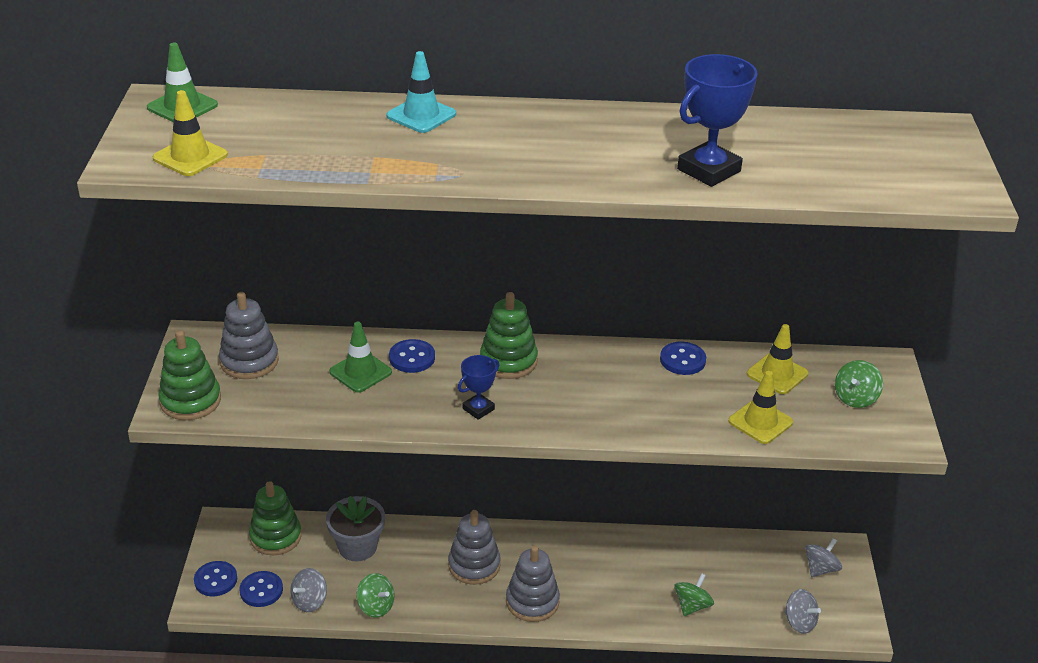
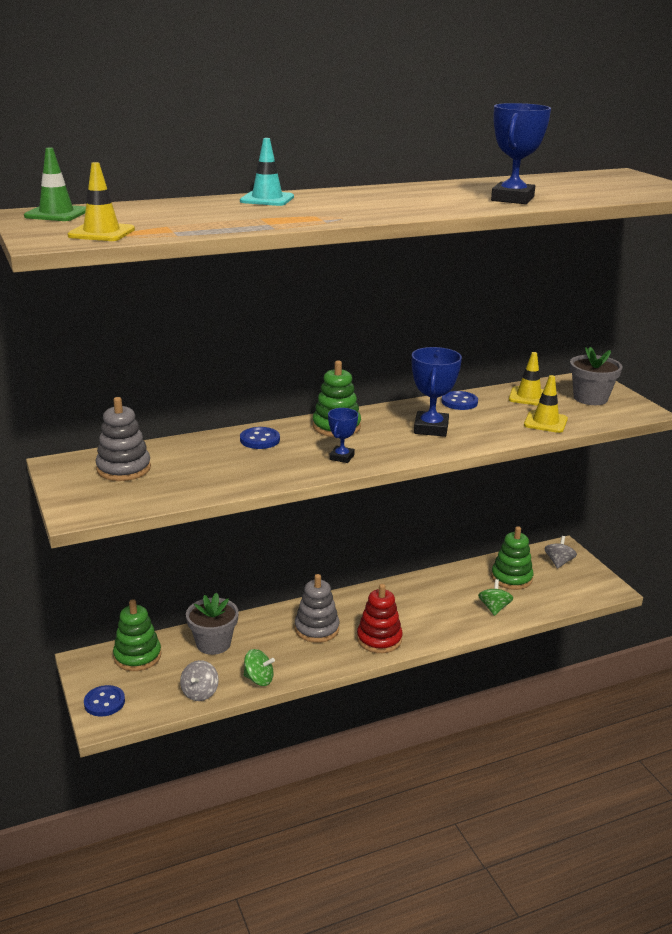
camera: 25 degrees left, 10 degrees down
(190, 401) = (93, 503): green stacking toy -> green stacking toy (511, 578)
(261, 590) = (151, 697): blue button -> none
(360, 372) = (226, 456): green traffic cone -> none
(532, 601) = (379, 639): grey stacking toy -> red stacking toy
(613, 393) = (431, 428): none -> blue trophy
(799, 622) = (572, 597): grey spinning top -> none
(855, 398) = (590, 398): green spinning top -> grey flower pot

